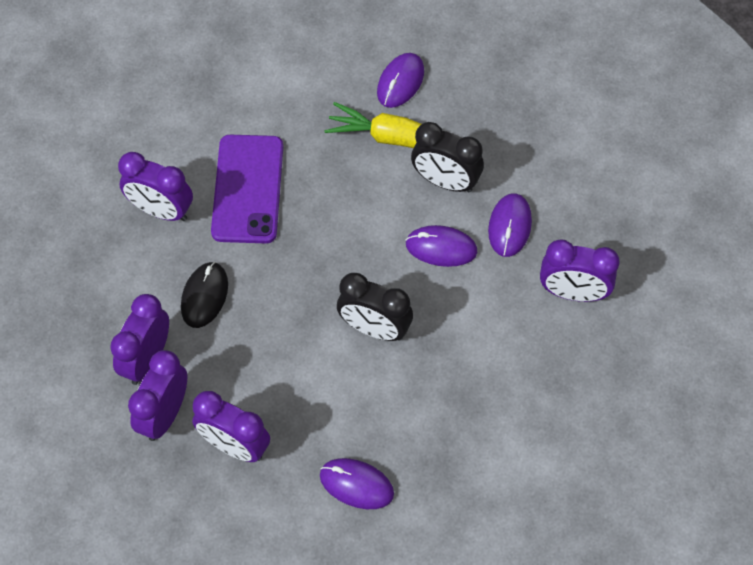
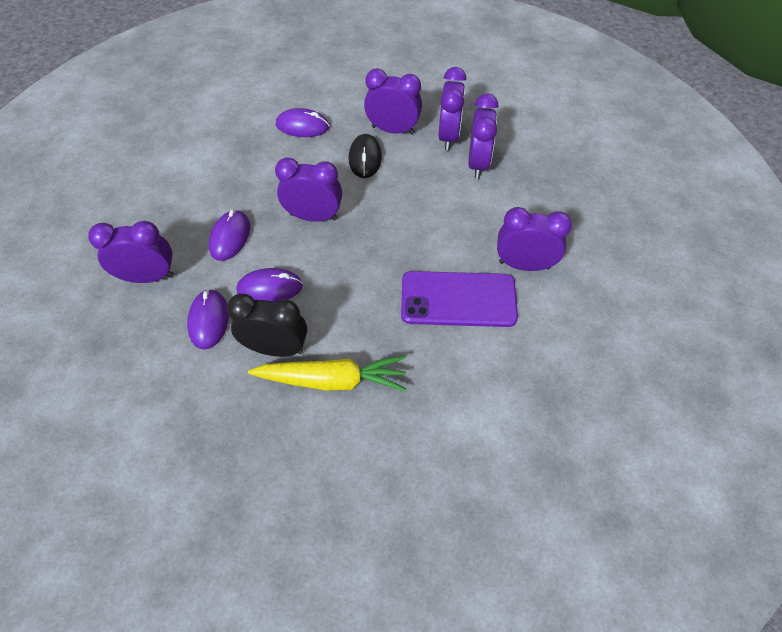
camera: 165 degrees right, 5 degrees down
(204, 296) = (456, 211): black mouse -> black mouse (365, 158)
(248, 189) = (458, 299): purple phone -> purple phone turned 75 degrees counterclockwise
(374, 329) = (313, 216): black clock -> purple clock
(400, 82) = (344, 448): purple mouse -> purple mouse (230, 237)

